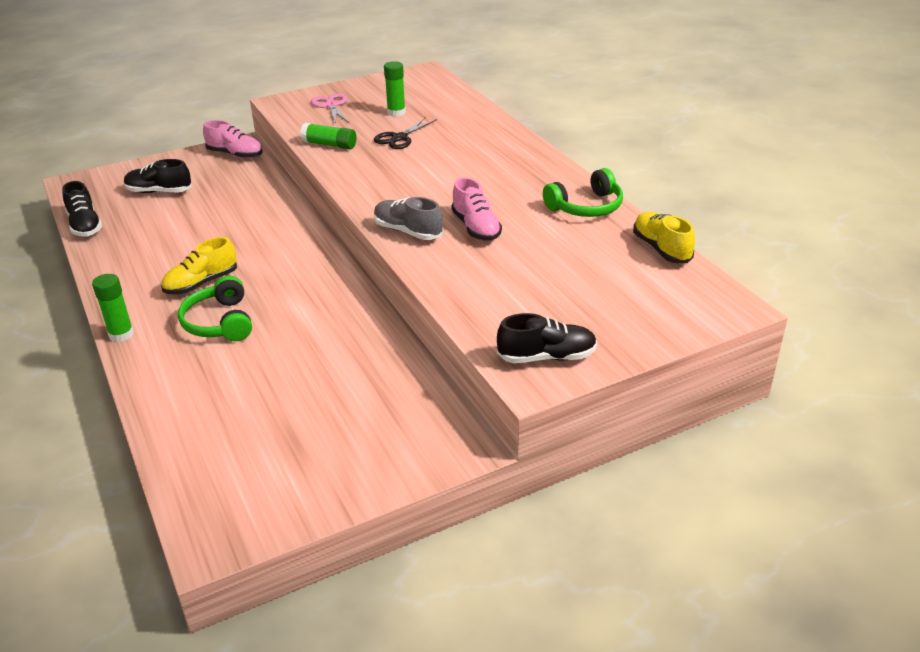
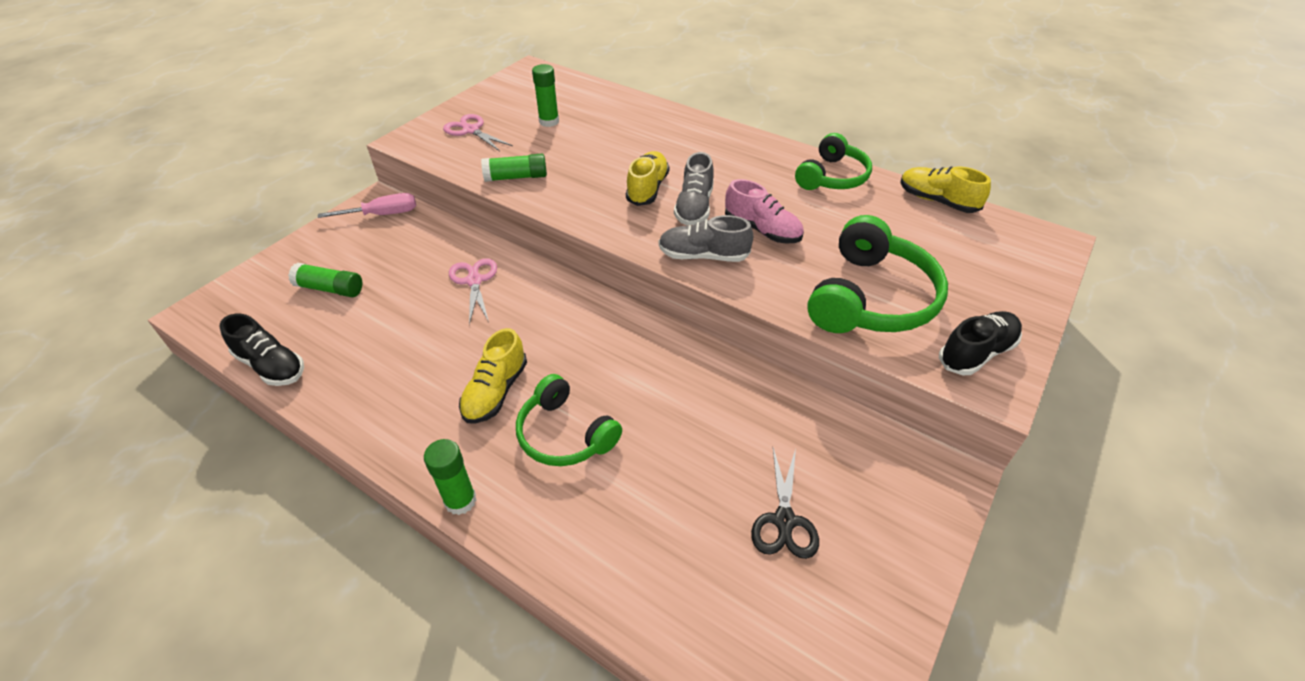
camera: 30 degrees left, 10 degrees up
(159, 191) = (330, 289): black shoe -> green glue stick
(235, 154) = (382, 214): pink shoe -> pink screwdriver
(255, 213) = (474, 281): none -> pink scissors
(399, 138) = (582, 150): black scissors -> black scissors (784, 521)
(418, 176) = (647, 189): none -> yellow shoe
(440, 198) = (694, 207): none -> grey shoe
(507, 296) = (871, 298): none -> green headphones

